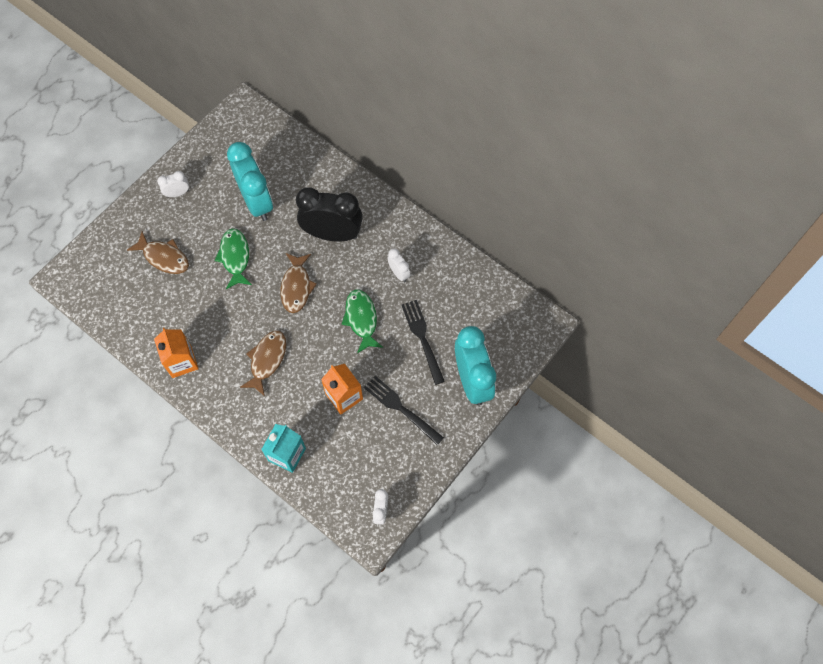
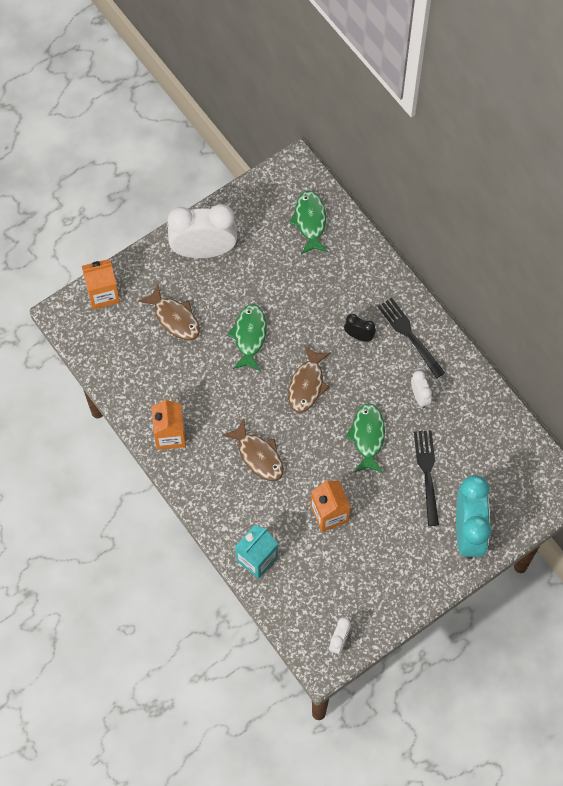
camera: 15 degrees right, 0 degrees up
(94, 252) = (103, 294): none -> orange carton
(177, 193) = (203, 250): white clock -> white clock, size x2.19
(257, 202) = (286, 280): turquoise clock -> none
(266, 148) = (310, 221): none -> green fish
(267, 360) = (258, 455): brown fish -> brown fish turned 105 degrees clockwise
(332, 234) = (359, 336): black clock -> black clock, size x0.46
(401, 408) = (386, 541): black fork -> black fork (409, 335)

